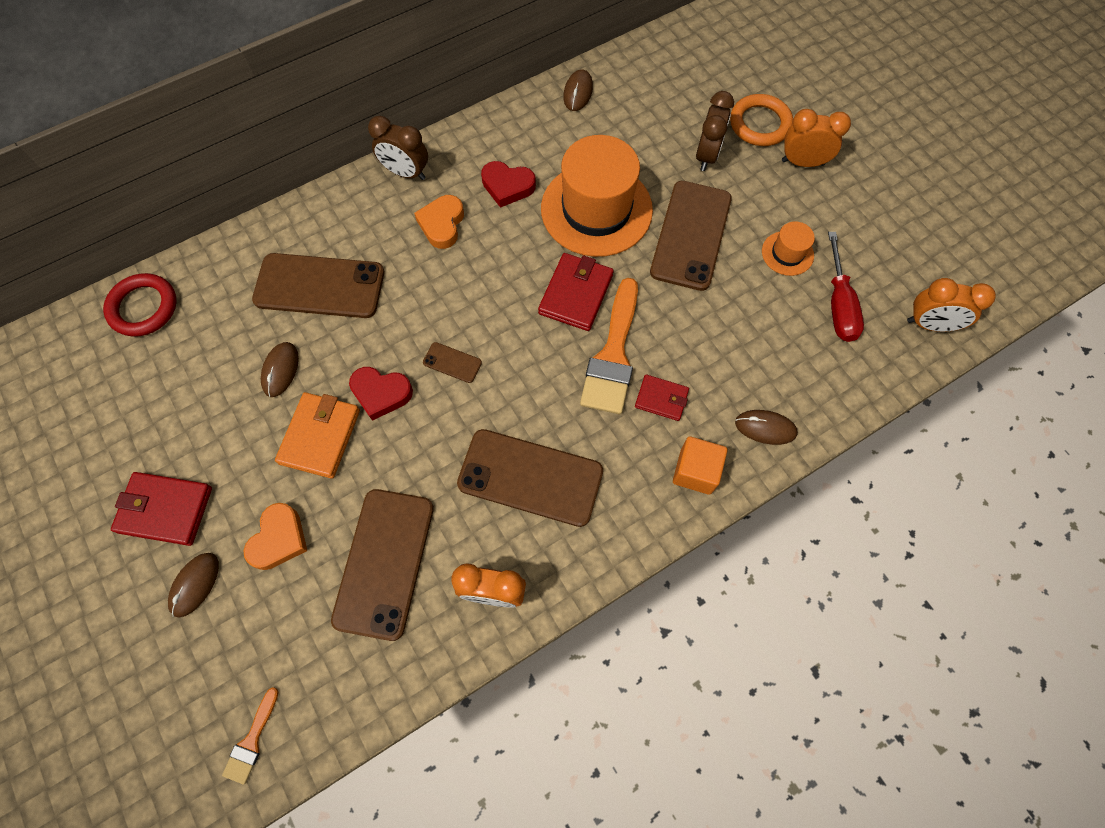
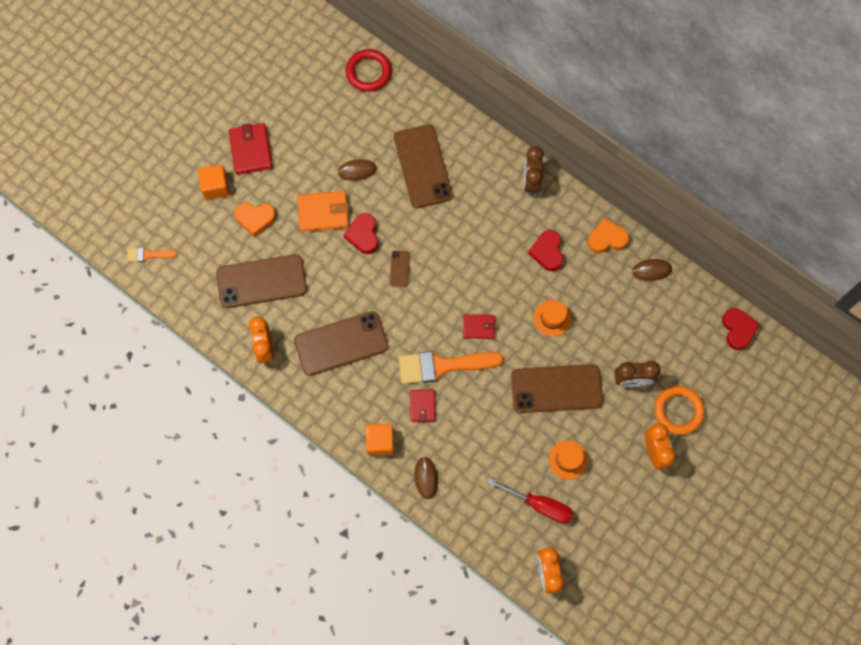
camera: 70 degrees right, 5 degrees up
(195, 584) = (216, 187): brown mouse -> orange cube
(442, 224) = (499, 221): orange heart -> orange heart (606, 238)
(530, 477) = (341, 344): brown phone -> brown phone turned 75 degrees clockwise
(575, 294) = (479, 327): red wallet -> red wallet, size x0.62
(596, 209) = (552, 318): orange hat -> orange hat, size x0.45
(681, 40) = (738, 329): none -> red heart
(838, 304) = (539, 505): red screwdriver -> red screwdriver turned 135 degrees counterclockwise

